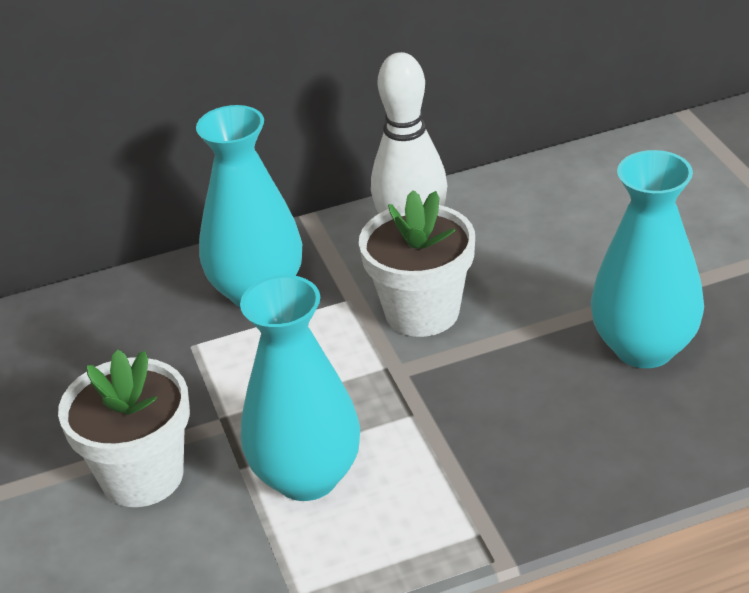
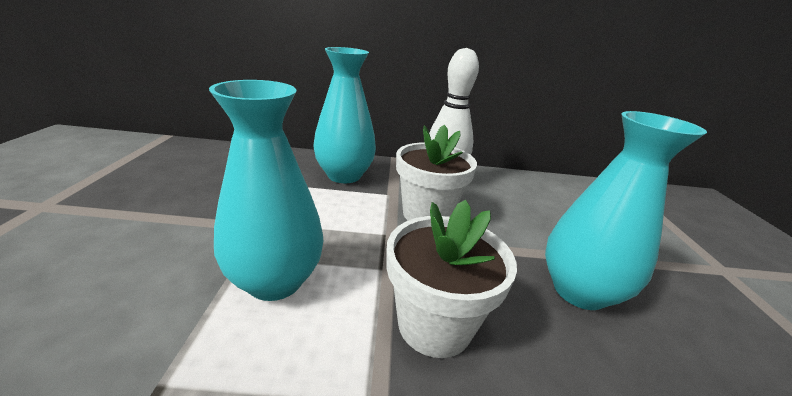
camera: 15 degrees right, 10 degrees down
(142, 476) = (181, 236): white flower pot -> white flower pot (434, 324)

